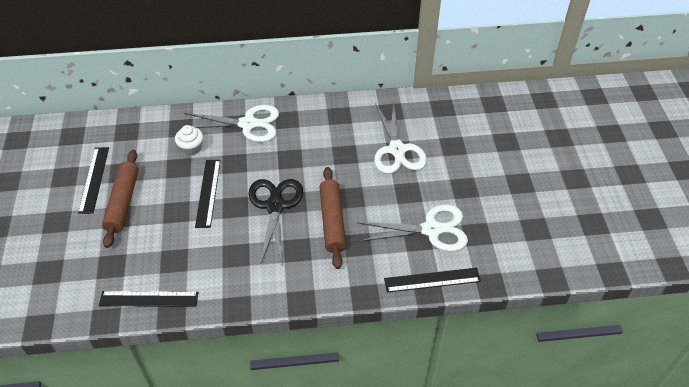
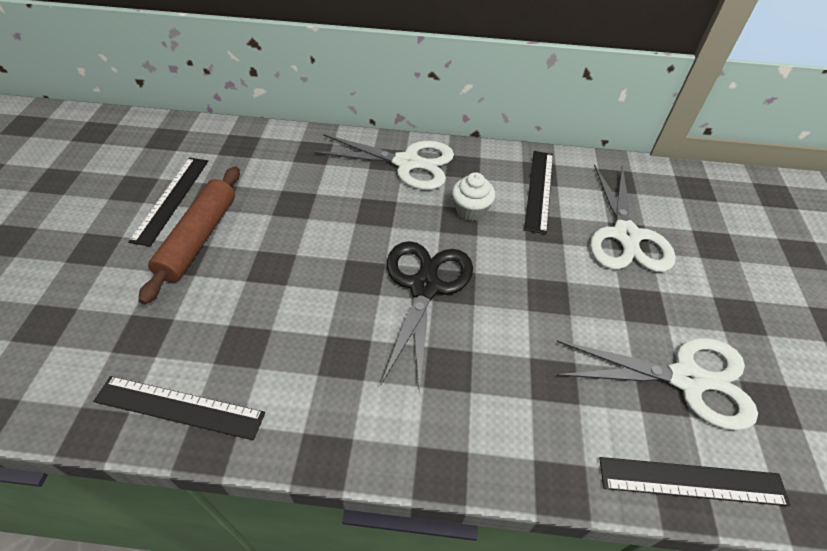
camera: 10 degrees right, 0 degrees up
(191, 148) = (320, 181): white cupcake -> white cupcake (470, 210)
(208, 193) = (327, 247): black ruler -> black ruler (539, 190)
(332, 221) = (514, 330): brown rolling pin -> none

